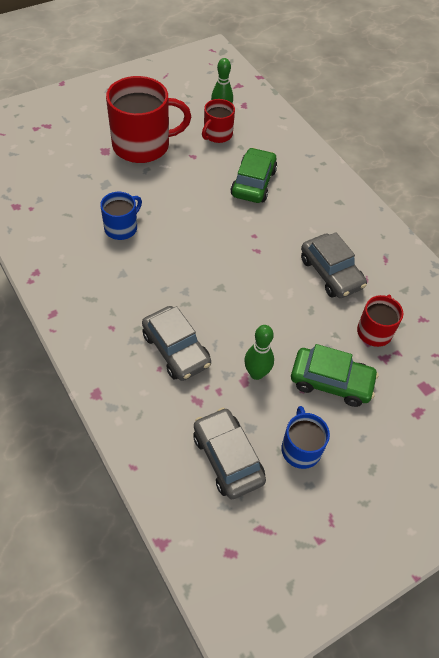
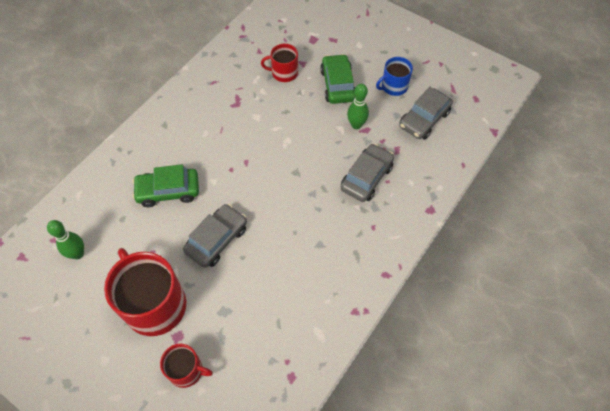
camera: 110 degrees left, 5 degrees up
(121, 228) = (271, 269): blue mug -> none
(217, 134) = (111, 245): red mug -> red mug (186, 370)
(331, 273) = (244, 109): grey car -> grey car (217, 239)

